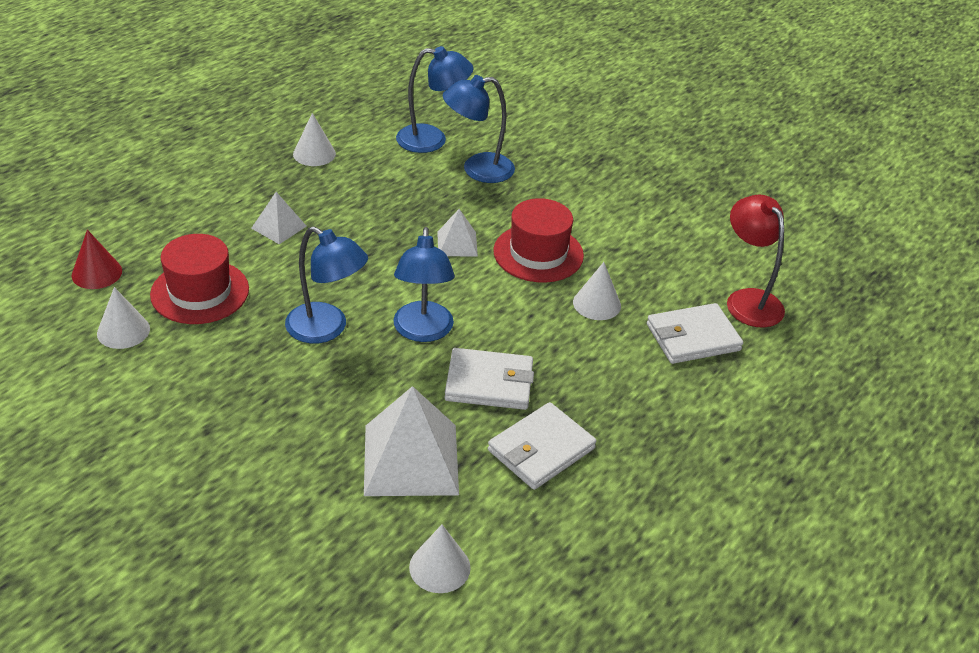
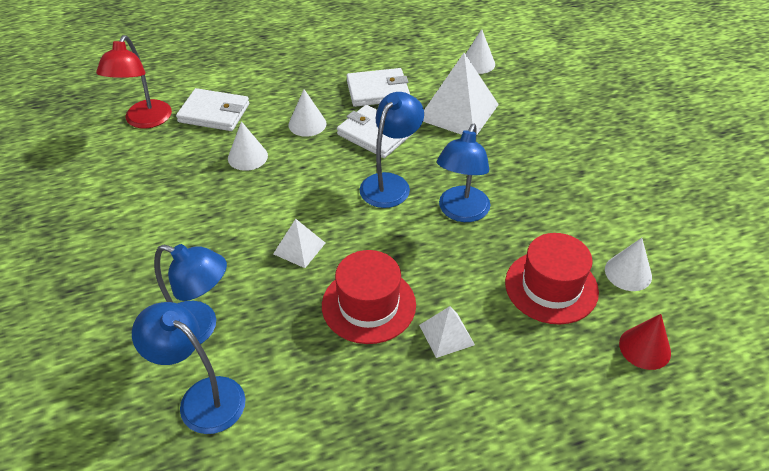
camera: 145 degrees left, 5 degrees up
(314, 154) = (348, 435): white cone -> white cone (307, 124)
(326, 329) = (461, 212): blue lamp -> blue lamp turned 135 degrees counterclockwise
(538, 253) = (243, 212): red hat -> red hat (368, 305)

